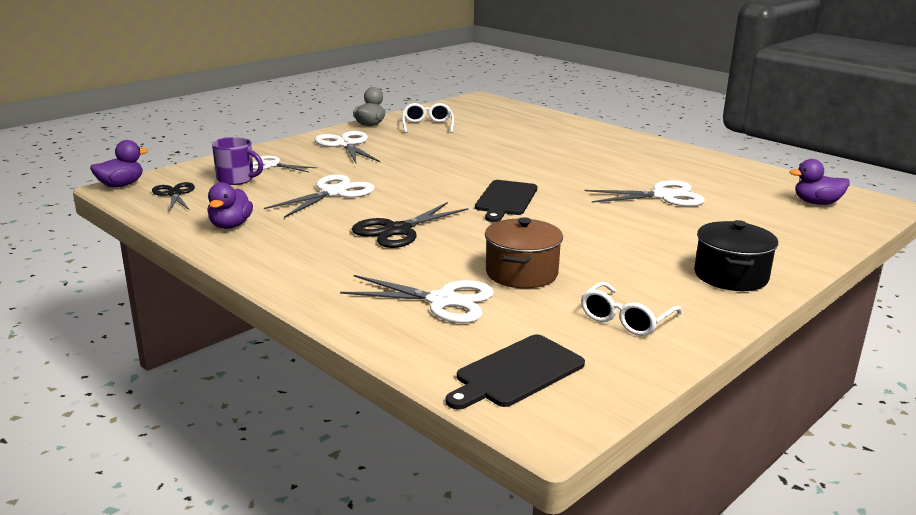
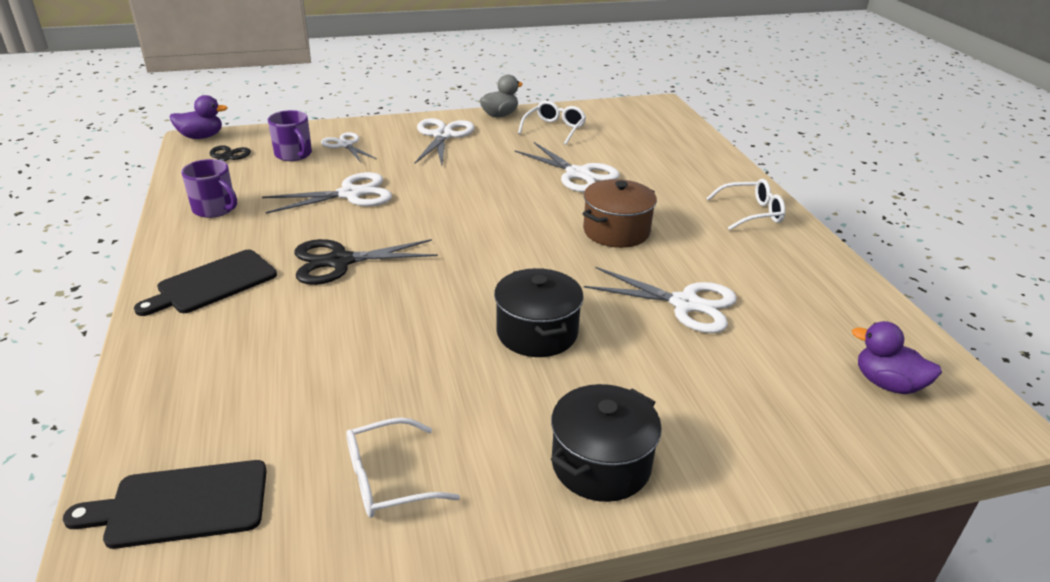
camera: 30 degrees right, 10 degrees up
(230, 225) = (215, 209): purple duck -> purple mug
(442, 301) = (252, 372): white scissors -> white scissors (578, 174)
(505, 199) = (498, 253): black cutting board -> black cutting board (213, 283)
(521, 273) = (375, 364): brown pot -> brown pot (616, 231)
(598, 231) = (537, 332): none -> black pot
(632, 144) = (751, 213): none -> white glasses

